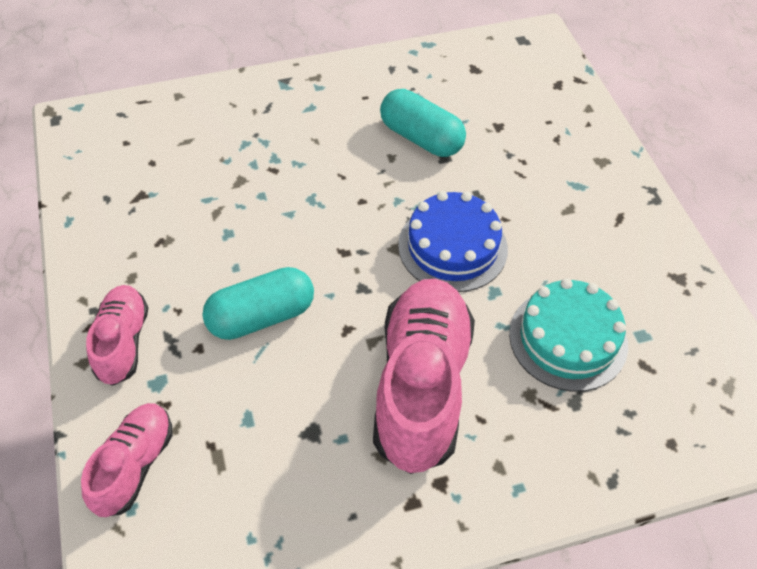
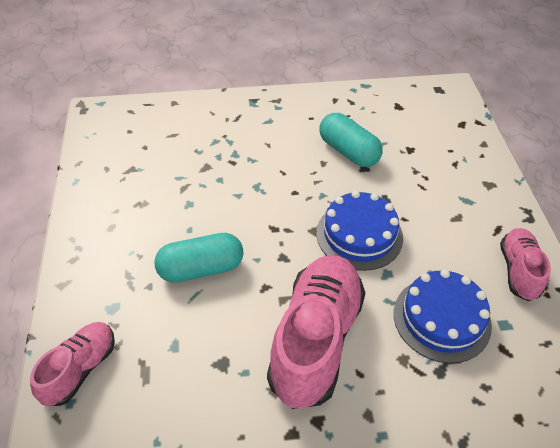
camera: 10 degrees right, 5 degrees down
(123, 342) = (93, 274): pink shoe -> pink shoe (518, 271)
(568, 339) = (442, 319): turquoise cake -> blue cake

